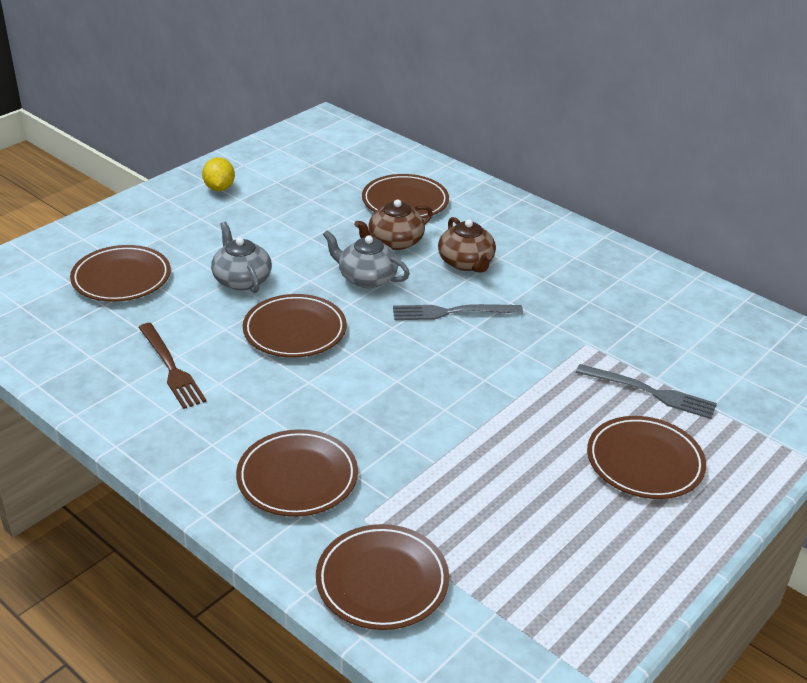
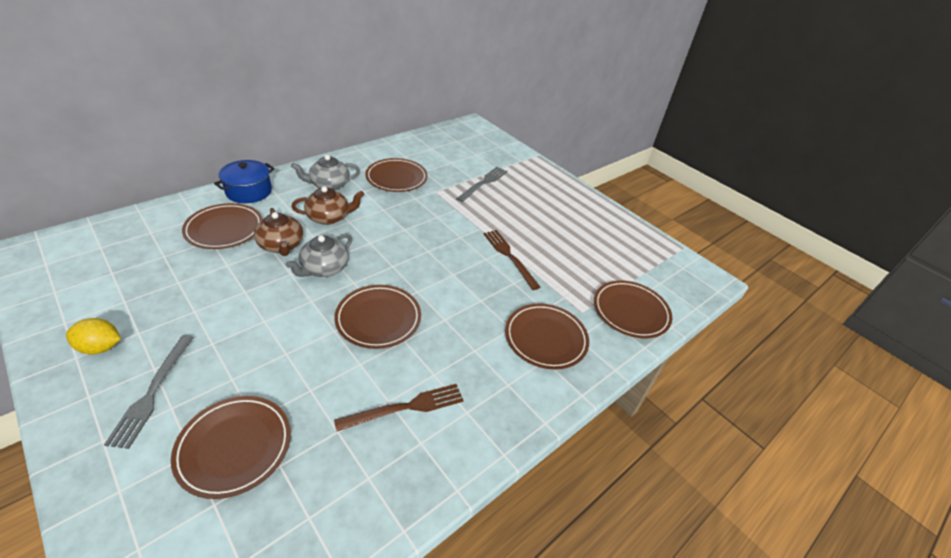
camera: 85 degrees left, 5 degrees up
(242, 280) = (288, 345): grey teapot -> grey teapot (329, 185)
(452, 312) = (385, 235): grey fork -> grey fork (153, 392)
(460, 434) = (509, 257): none -> brown fork
(484, 198) = (249, 191): none -> blue pot
(644, 462) = (537, 199): brown plate -> brown plate (396, 178)

